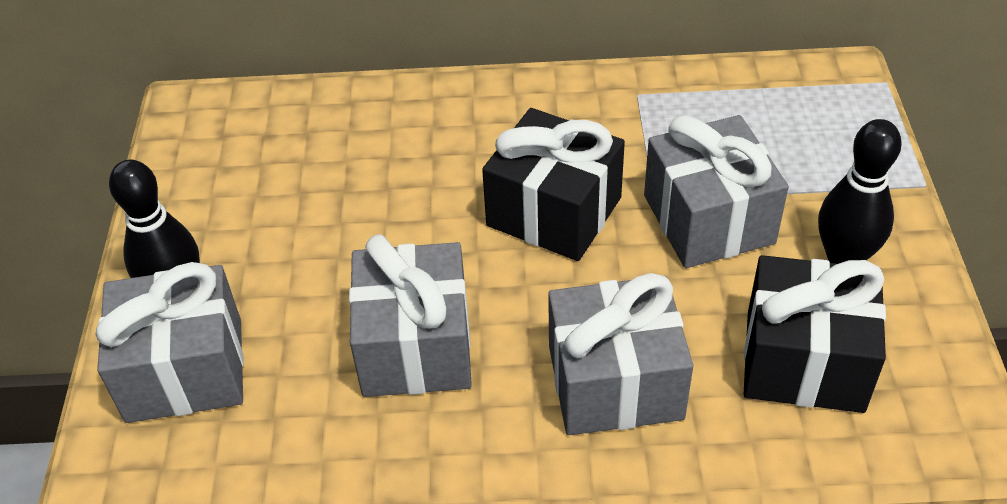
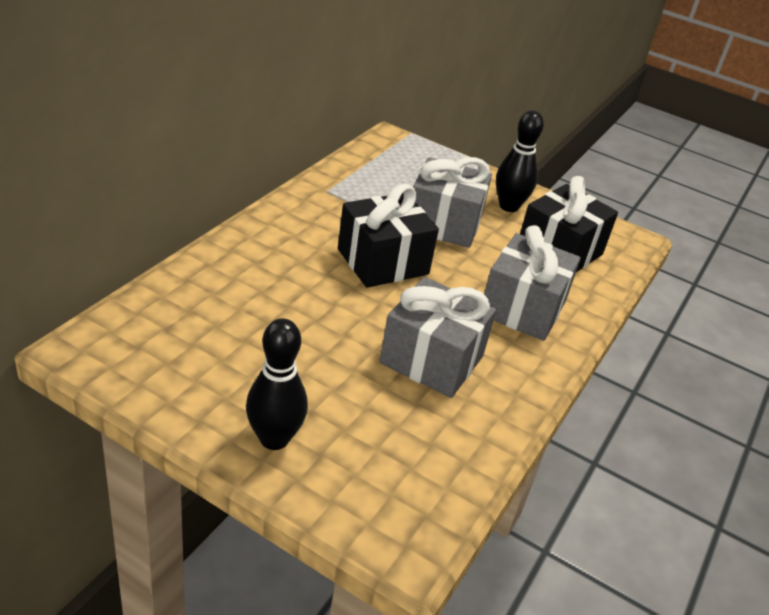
camera: 65 degrees left, 10 degrees down
(185, 370) = (351, 466): grey gift -> none

